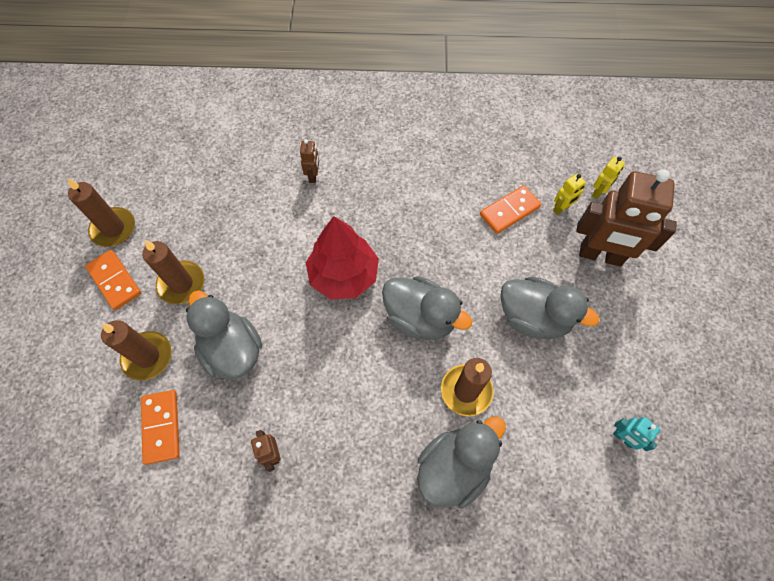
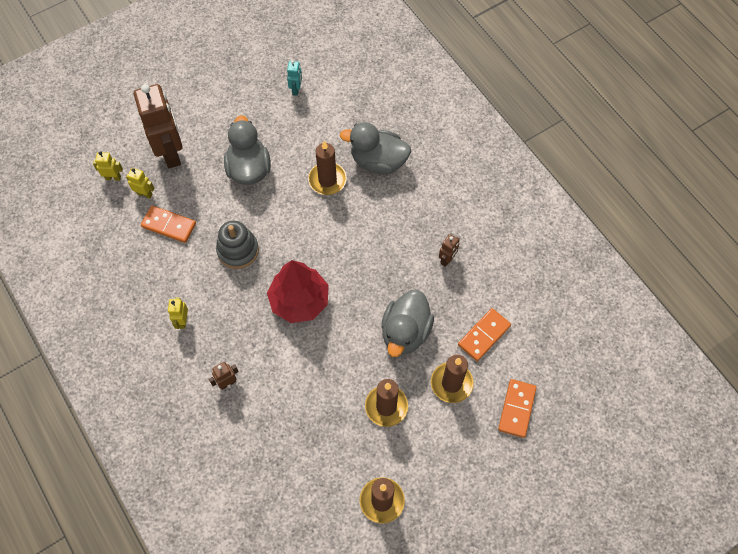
camera: 125 degrees left, 0 degrees up
(115, 281) = (420, 458): orange domino -> orange domino (516, 409)
(398, 173) = (182, 321): none -> yellow robot
(420, 318) = (297, 233): grey duck -> none
(439, 253) = (238, 250): none -> grey stacking toy

